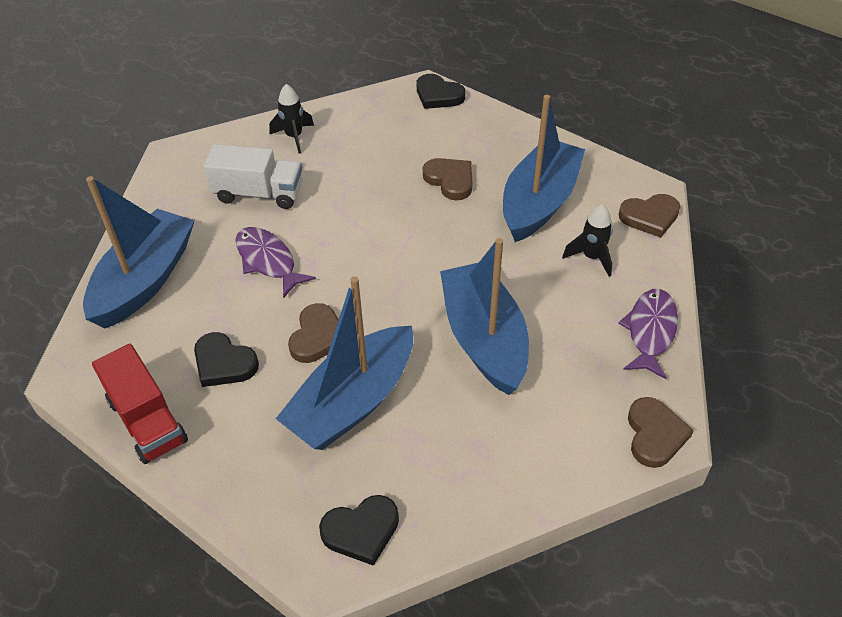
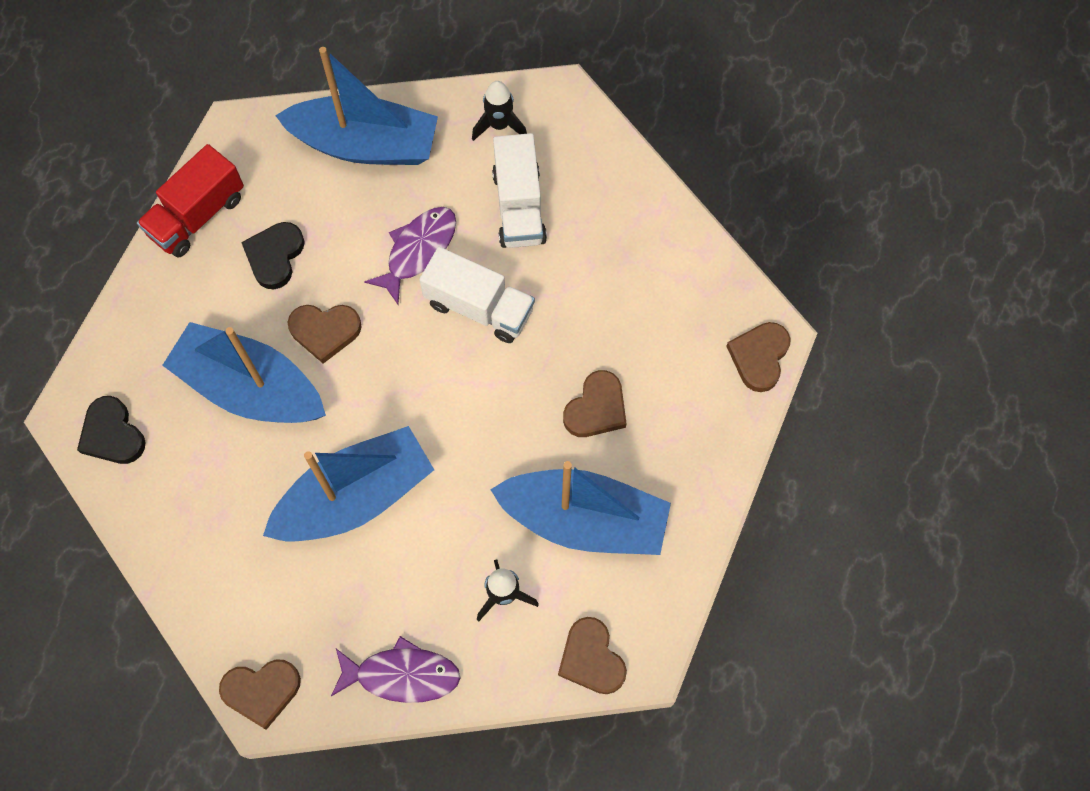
camera: 75 degrees right, 20 degrees up
(294, 137) = (626, 212): black rocket -> black rocket (499, 125)
(338, 231) = (479, 307): none -> white truck
(438, 95) = (759, 357): black heart -> brown heart

